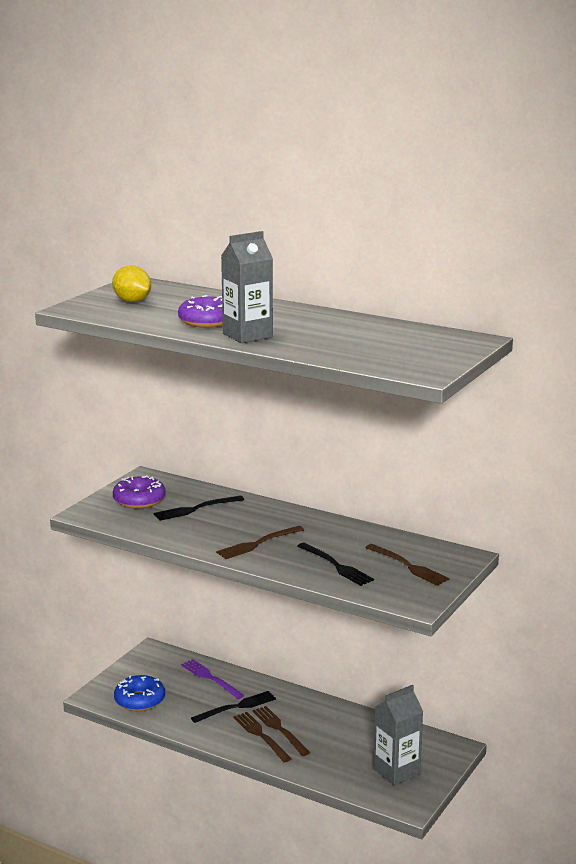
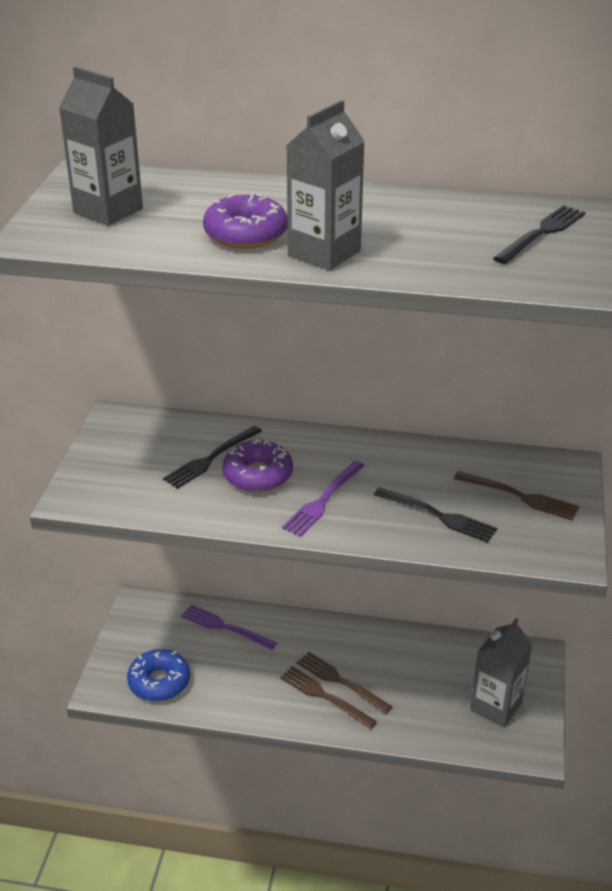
camera: 20 degrees left, 15 degrees up
(132, 301) = (108, 211): yellow lemon -> grey carton
(139, 500) = (130, 459): purple donut -> purple donut (258, 475)
(237, 707) = (276, 661): black fork -> black fork (542, 233)
(257, 544) = (322, 501): brown fork -> purple fork

